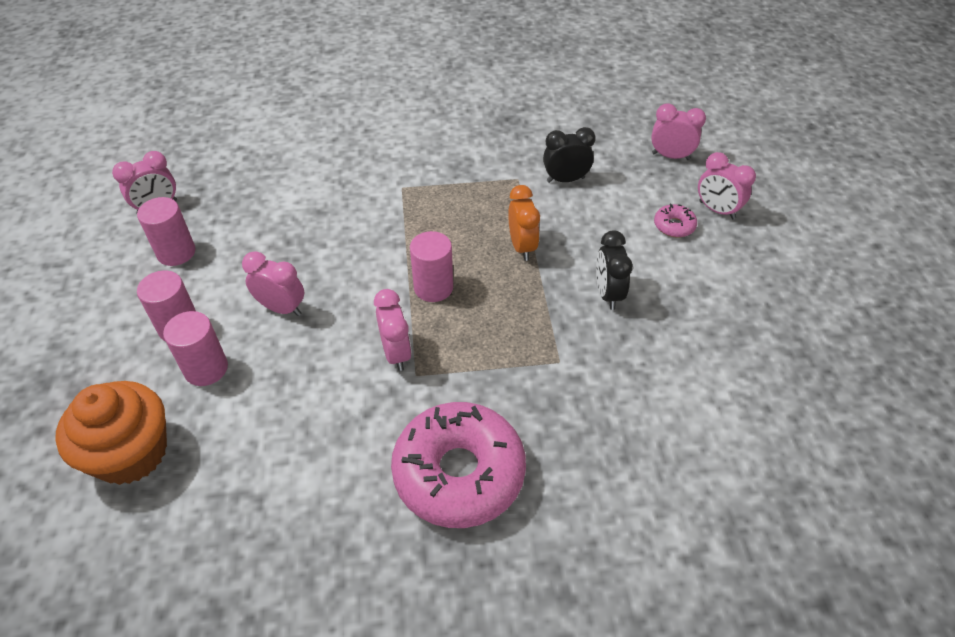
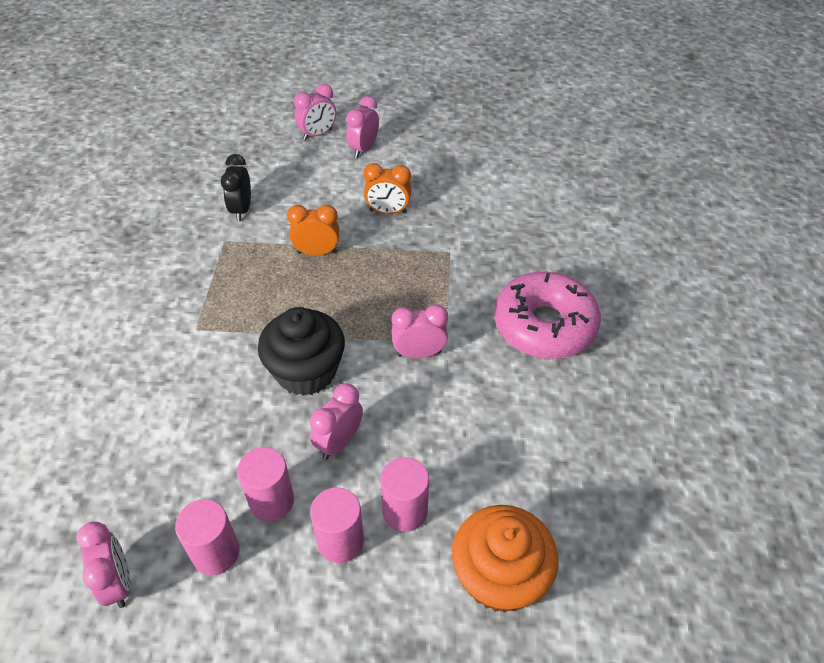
camera: 80 degrees left, 0 degrees up
(361, 269) = (306, 371): none -> black cupcake
(433, 288) = (347, 319): pink cylinder -> pink cylinder (271, 501)
(608, 294) = (388, 211): black clock -> orange clock
(670, 156) = (242, 142): pink clock -> pink clock (363, 149)
(674, 226) = (326, 160): pink donut -> none

